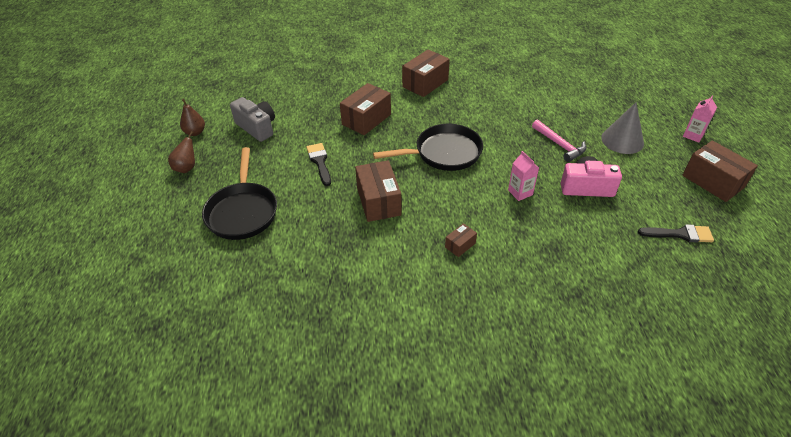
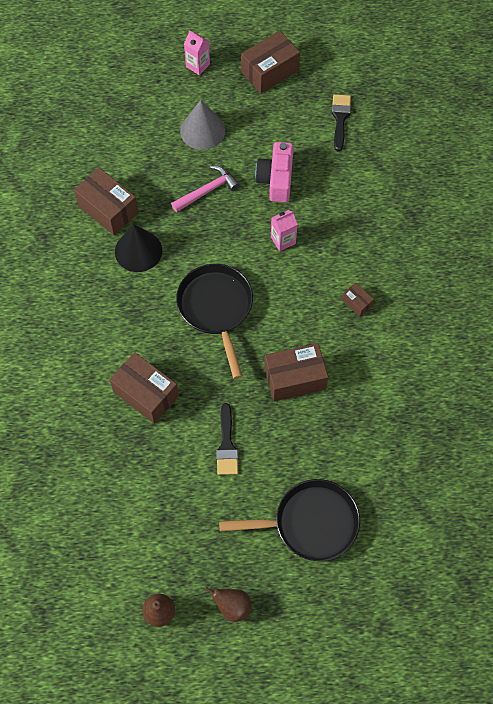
camera: 90 degrees left, 20 degrees up
(257, 127) = (154, 530): grey camera -> none
(319, 162) = (227, 445): black brush -> black brush turned 75 degrees counterclockwise
(425, 83) = (71, 321): brown box -> brown box (108, 209)
(491, 110) = (138, 251): none -> black cone

